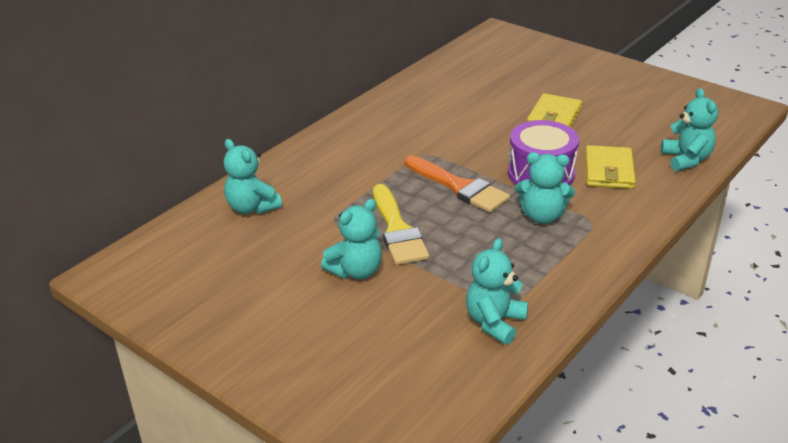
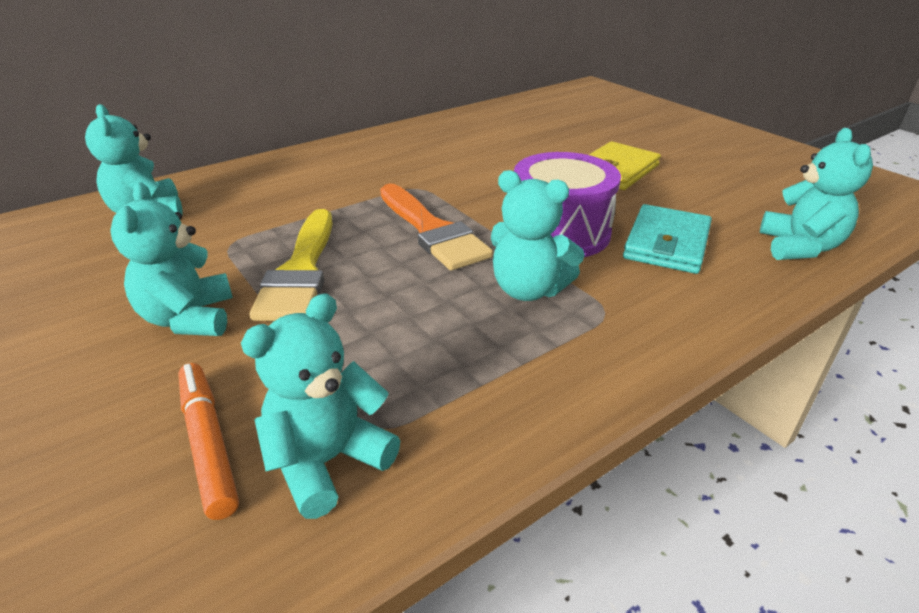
camera: 15 degrees right, 0 degrees up
(356, 271) = (189, 318): turquoise teddy bear -> turquoise teddy bear turned 105 degrees clockwise
(429, 327) = (208, 443): none -> orange marker
(609, 171) = (667, 244): yellow wallet -> turquoise wallet

